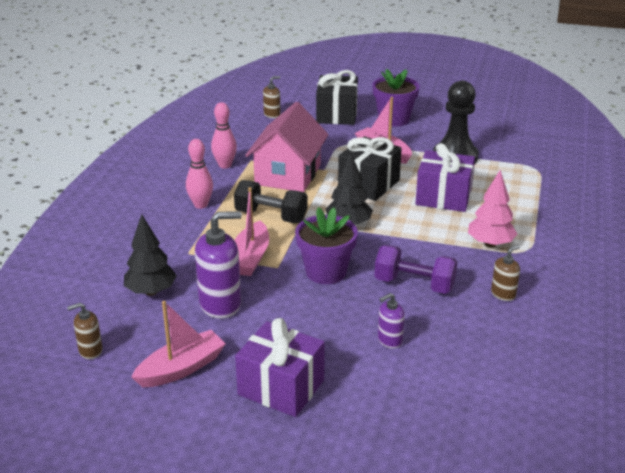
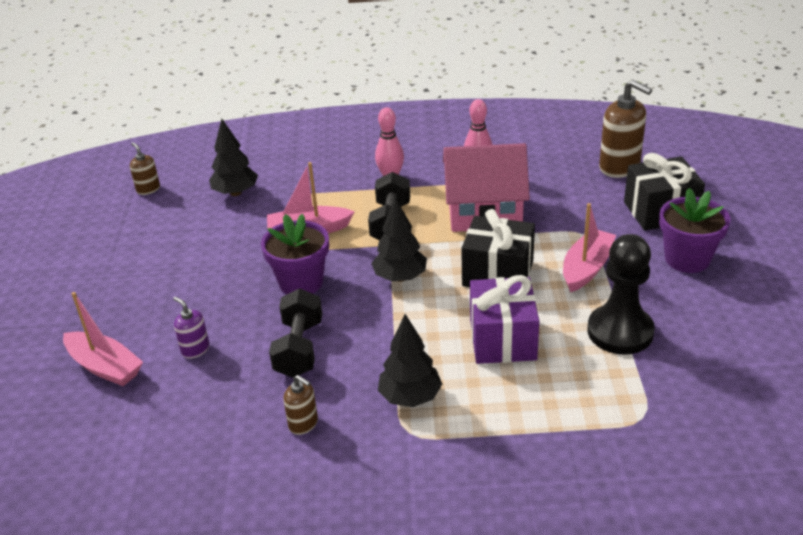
camera: 75 degrees right, 5 degrees up
(181, 368) = (132, 238): pink boat -> pink boat (104, 367)
(220, 304) = (227, 233): purple soap dispenser -> none
(272, 114) = (619, 167): brown soap dispenser -> brown soap dispenser, size x1.90
(281, 387) = (114, 297): purple gift -> none
(414, 284) = (299, 349): purple dumbbell -> black dumbbell
(490, 244) = (410, 397): pink tree -> black tree

